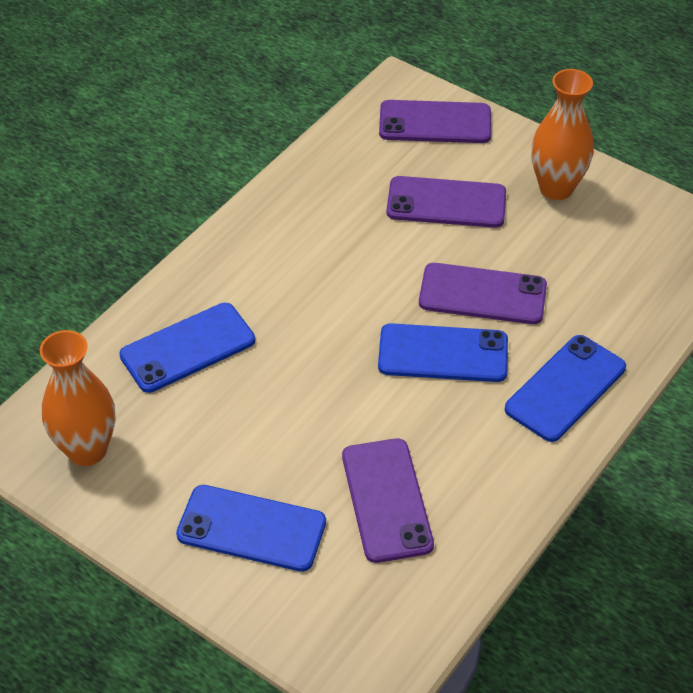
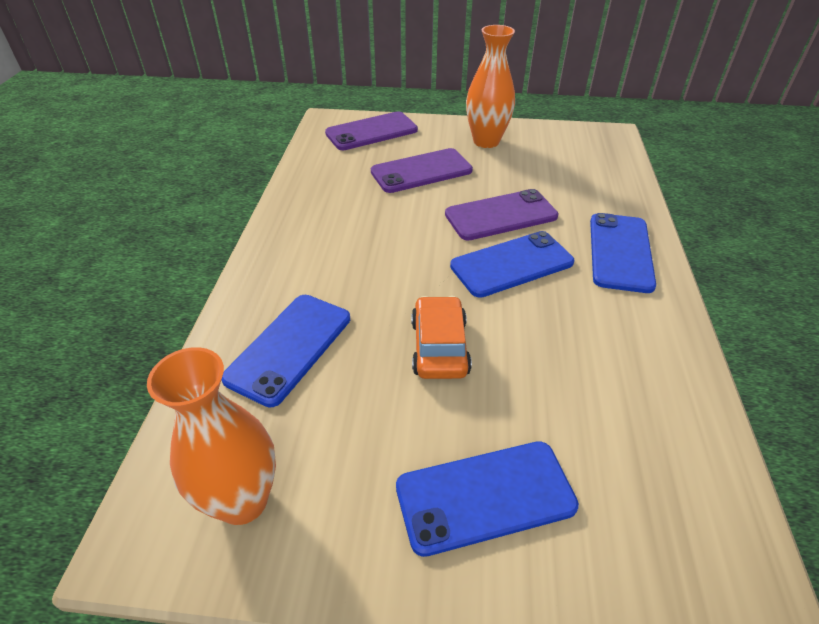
camera: 30 degrees left, 5 degrees down
(309, 403) = (439, 347): none -> orange car
(386, 500) = (580, 400): purple phone -> none

